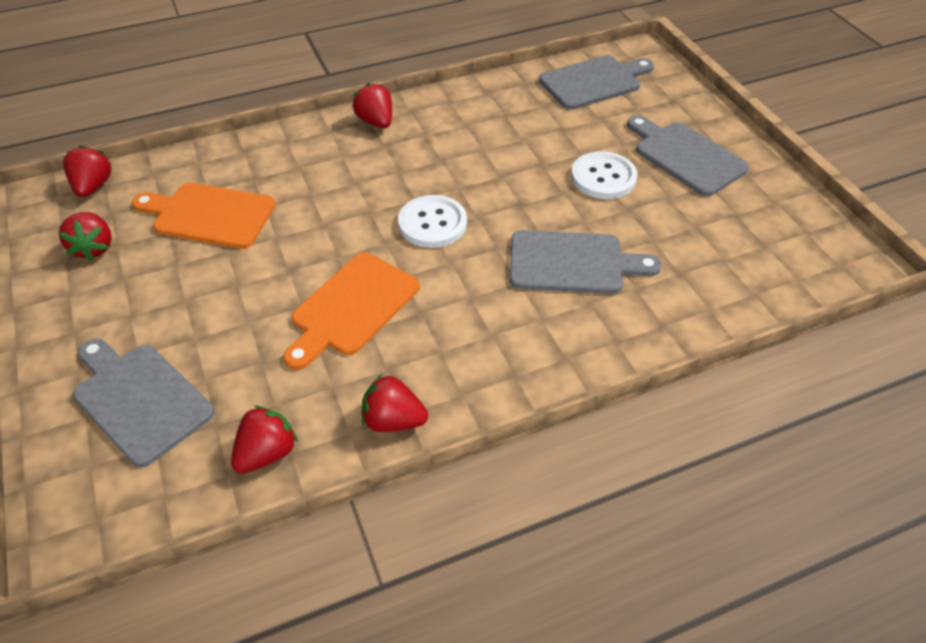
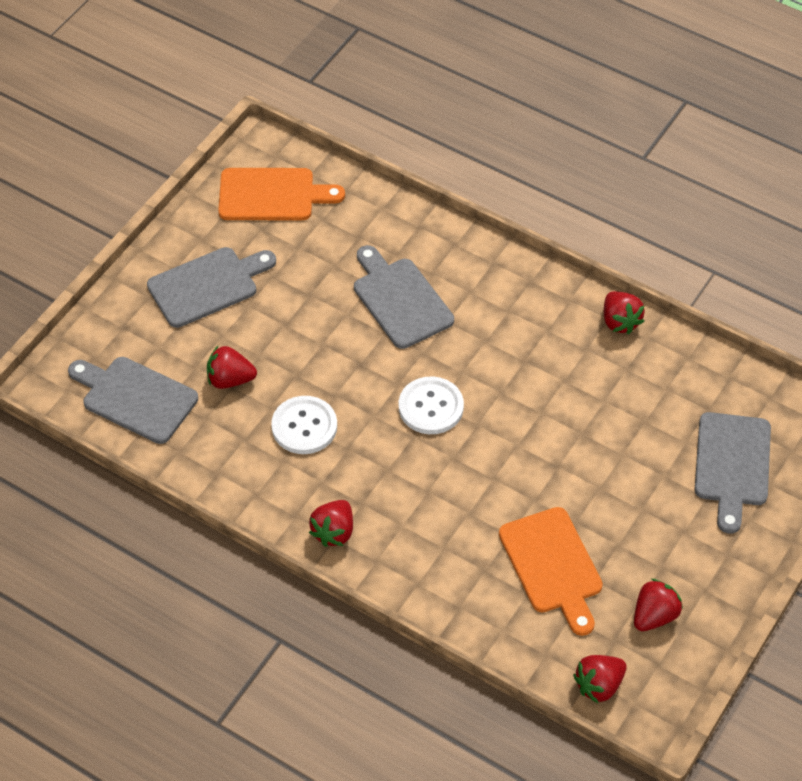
camera: 125 degrees left, 5 degrees up
(267, 453) = (699, 368): red strawberry -> red strawberry (230, 379)
(351, 307) = (556, 402): orange cutting board -> orange cutting board (272, 195)
(603, 177) = (281, 326): white button -> white button (304, 426)
(685, 156) = (207, 285): grey cutting board -> grey cutting board turned 135 degrees counterclockwise

